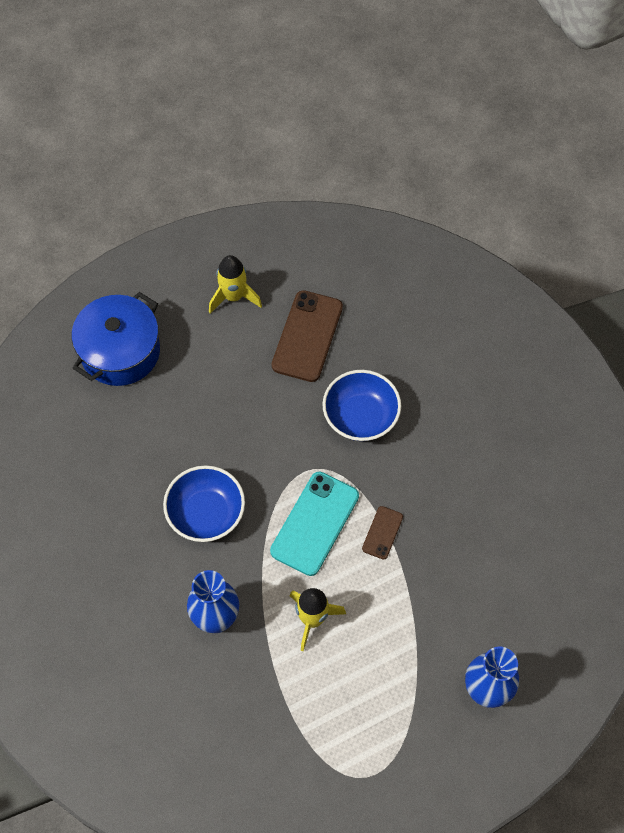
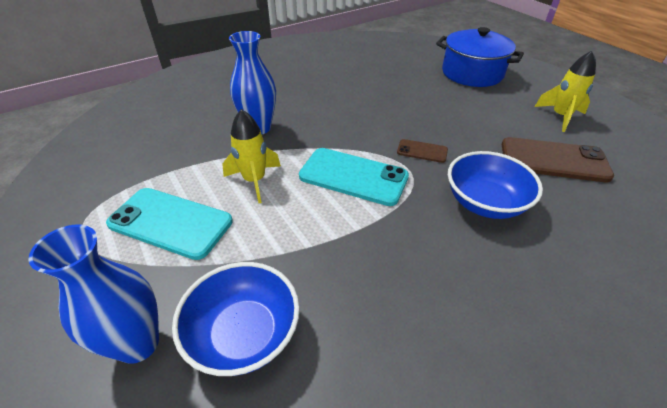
camera: 85 degrees right, 20 degrees down
(206, 513) = (351, 117): blue bowl -> blue bowl (244, 334)
(366, 693) = (170, 222): none -> turquoise phone
(382, 533) = (352, 227): brown phone -> brown phone (422, 151)

